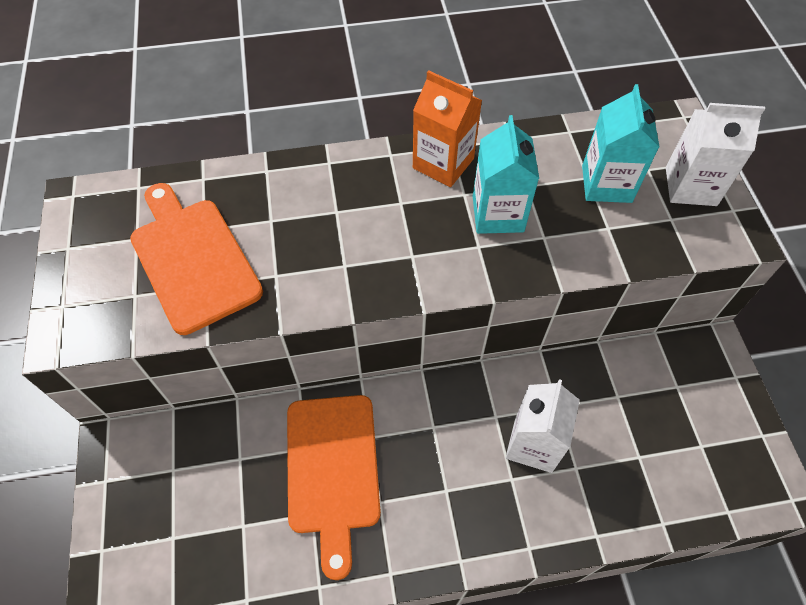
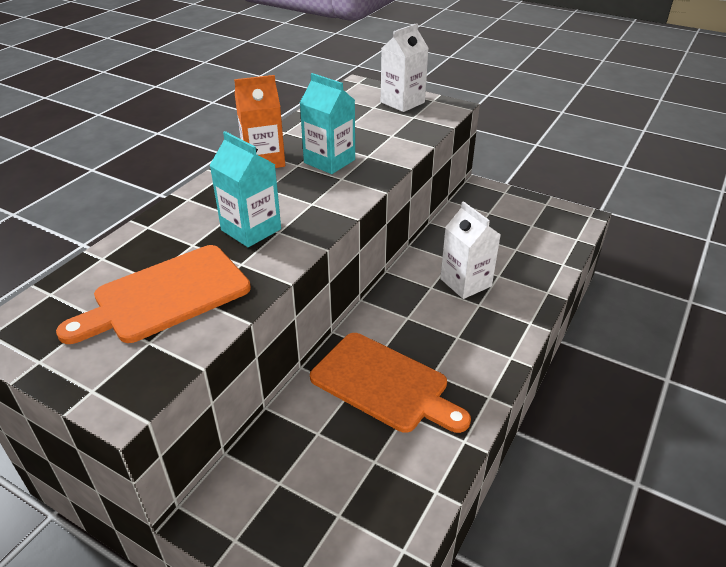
camera: 50 degrees left, 20 degrees down
(193, 259) = (165, 295): orange cutting board -> orange cutting board turned 45 degrees counterclockwise
(606, 184) = (364, 121): turquoise carton -> turquoise carton (251, 229)

